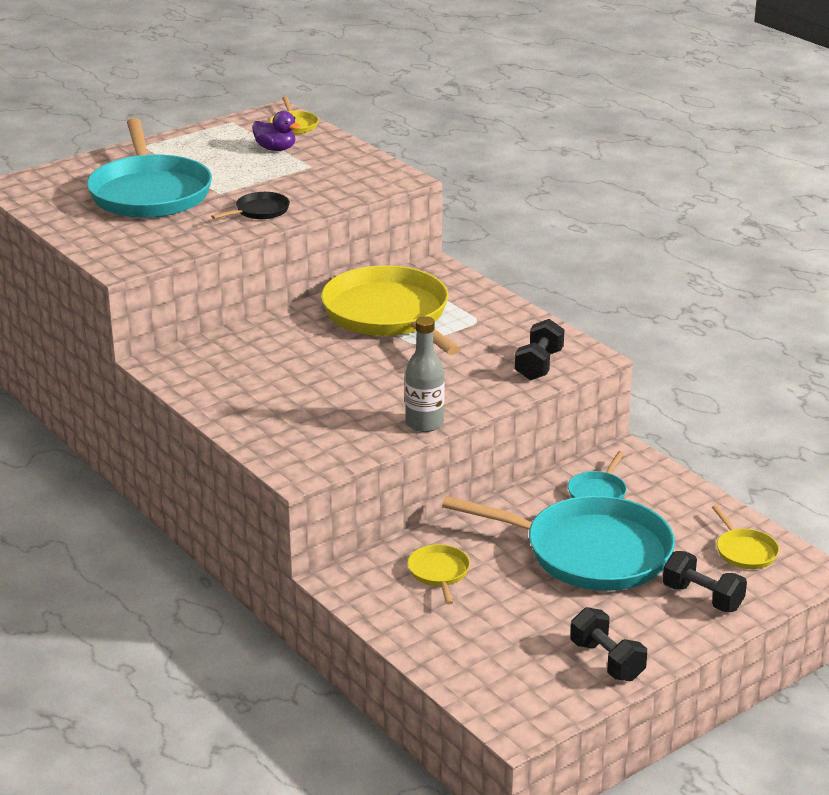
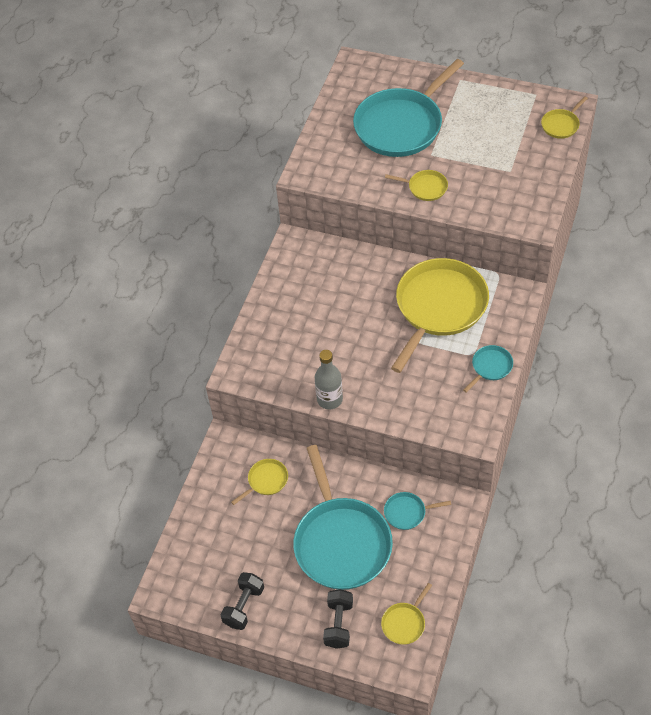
camera: 60 degrees right, 25 degrees up
(260, 211) = (425, 187): black pan -> yellow pan
(275, 149) = (517, 139): purple duck -> none
(508, 317) = (490, 367): none -> turquoise pan
(539, 365) = (444, 416): black dumbbell -> none

